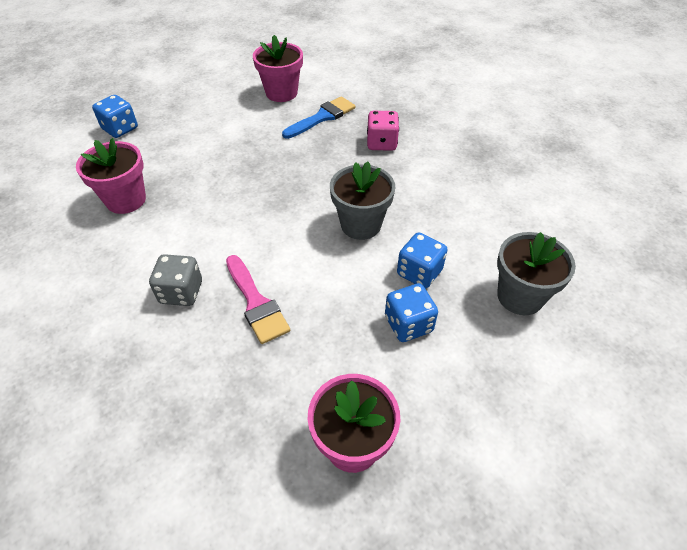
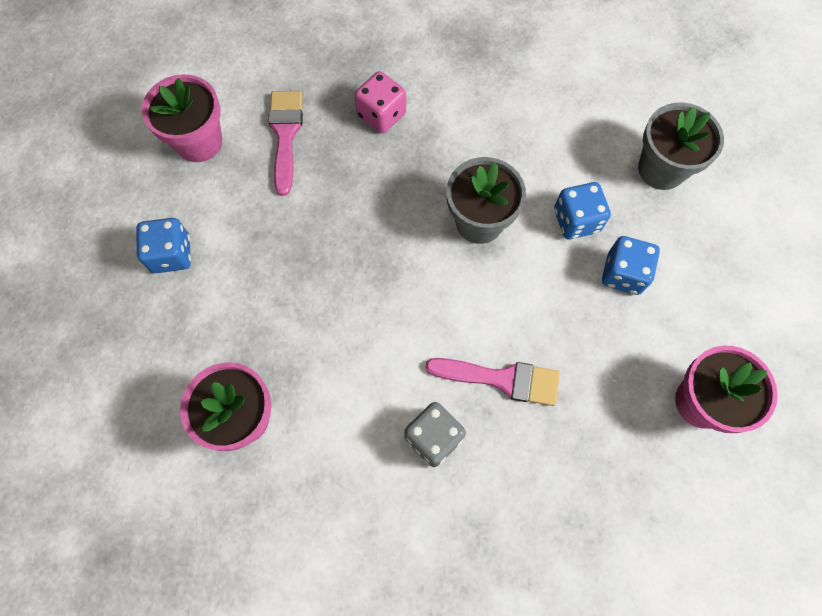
camera: 50 degrees left, 20 degrees up
(120, 129) = (95, 354): blue dice -> blue dice (171, 254)
(322, 117) = (285, 135): blue brush -> pink brush

